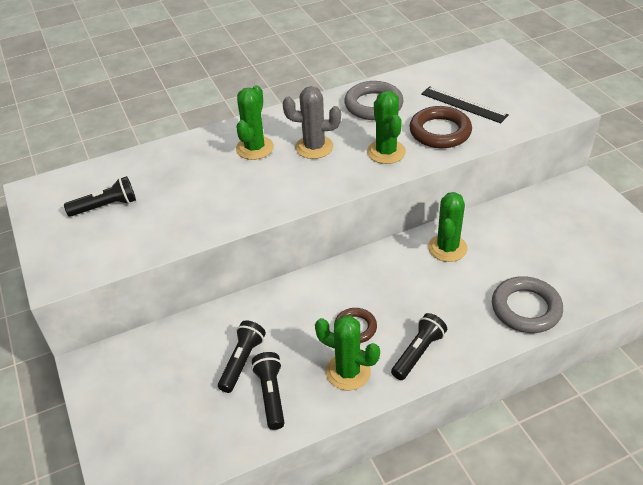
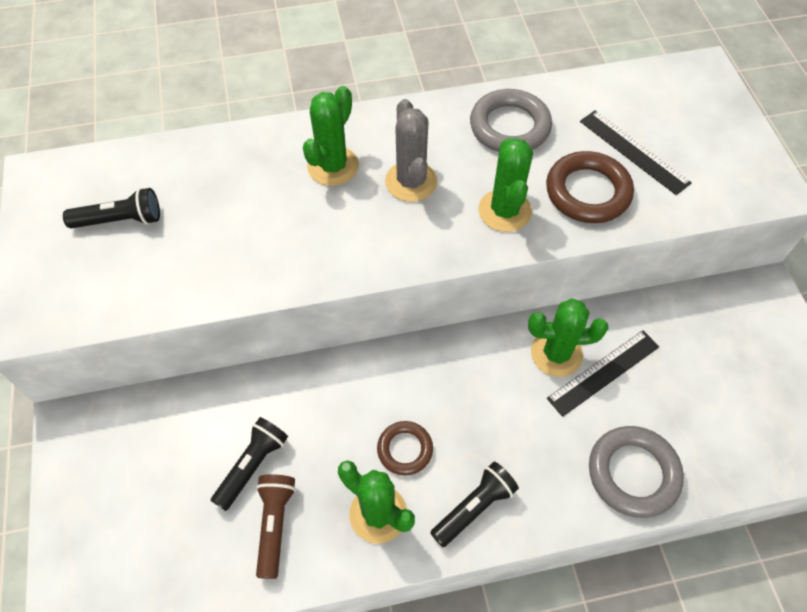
camera: 10 degrees right, 15 degrees up
(271, 395) = (275, 525): black flashlight -> brown flashlight
(314, 147) = (411, 181): grey cactus -> grey cactus turned 60 degrees clockwise
(447, 248) = (556, 354): green cactus -> green cactus turned 60 degrees clockwise
(485, 253) = (603, 372): none -> black ruler

